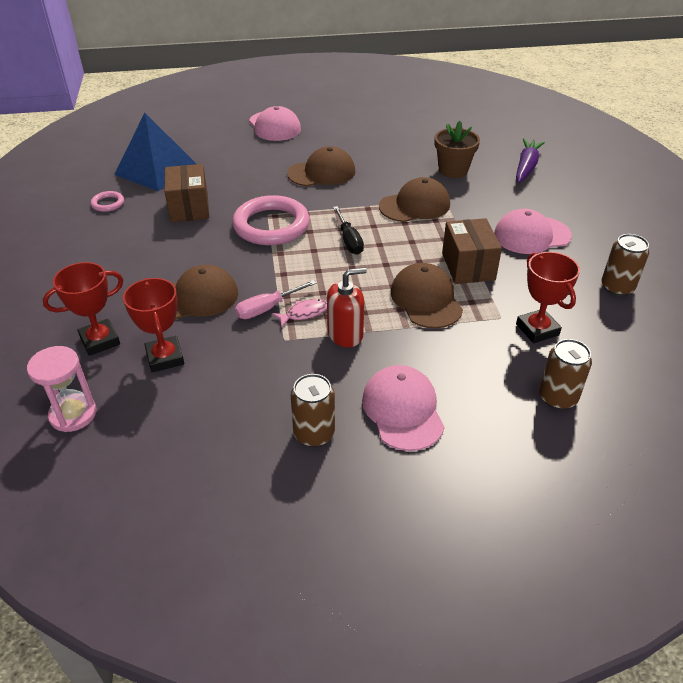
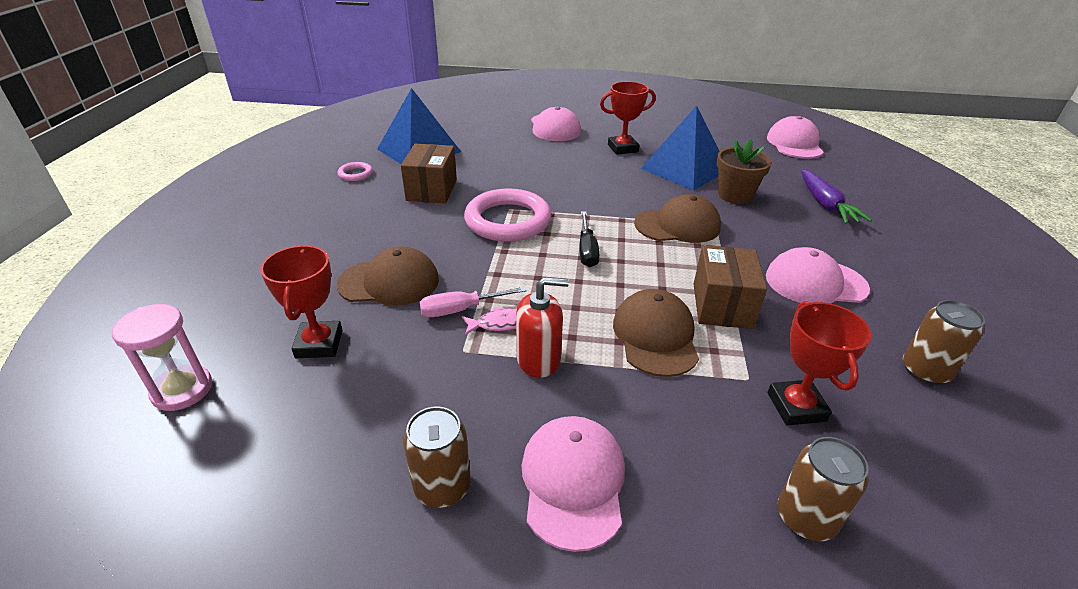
camera: 15 degrees right, 5 degrees down
(100, 340) = (263, 310): red trophy -> red trophy (622, 148)
(322, 172) = (585, 177): brown cap -> none
(404, 151) = (684, 169): none -> blue pyramid
(489, 112) = (794, 144): none -> pink cap
(526, 167) = (825, 205): purple carrot -> purple carrot turned 135 degrees clockwise

